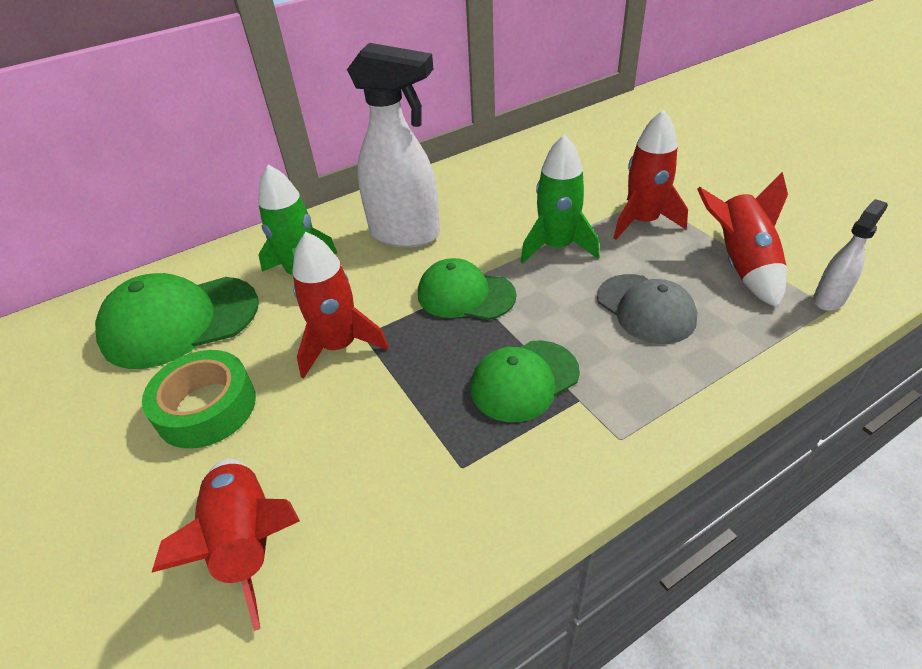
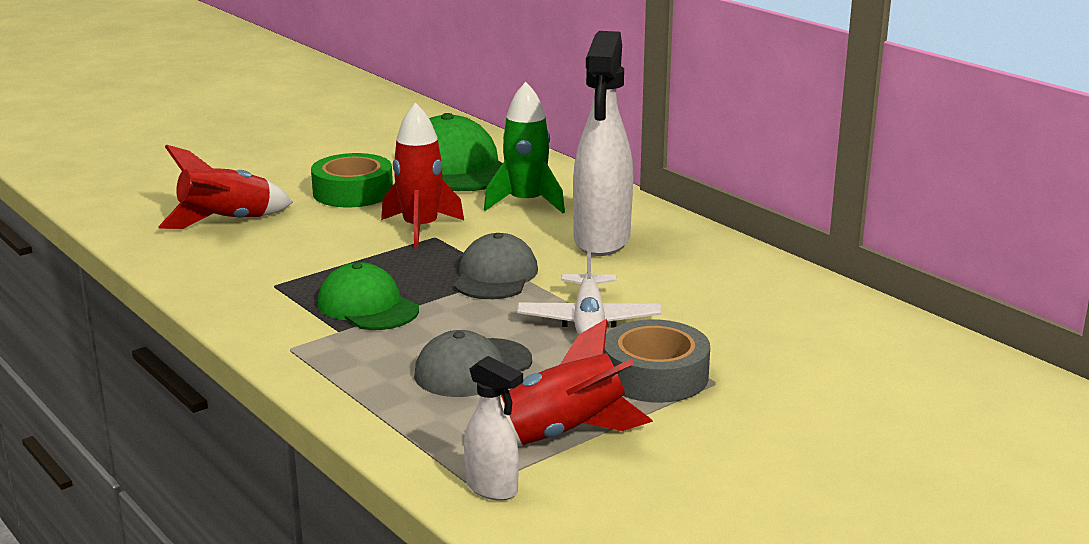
camera: 80 degrees right, 20 degrees down
(465, 295) = (495, 276): green cap -> grey cap
(557, 247) = (588, 321): green rocket -> white plane
(643, 222) = (655, 375): red rocket -> grey tape

